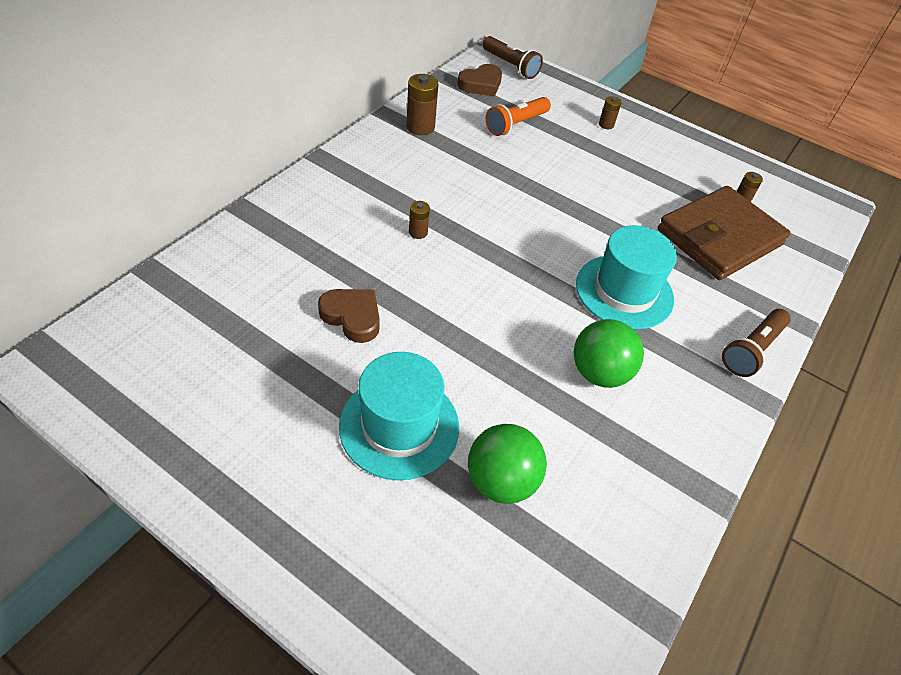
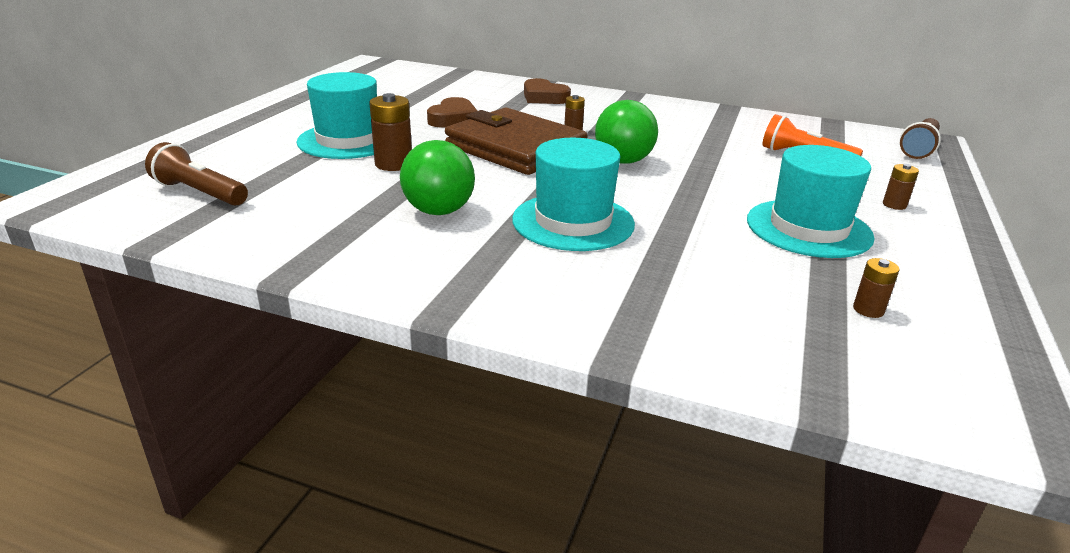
camera: 80 degrees right, 20 degrees down
(420, 127) = (729, 120): brown battery -> brown battery (393, 164)
(481, 84) = (851, 138): brown heart -> brown heart (544, 97)
(501, 481) = (299, 176): green ball -> green ball (623, 161)
(639, 177) = (808, 228): none -> turquoise hat
(719, 237) = (748, 287): brown wallet -> brown wallet (515, 148)
(751, 350) = (529, 307): brown flashlight -> brown flashlight (199, 193)

